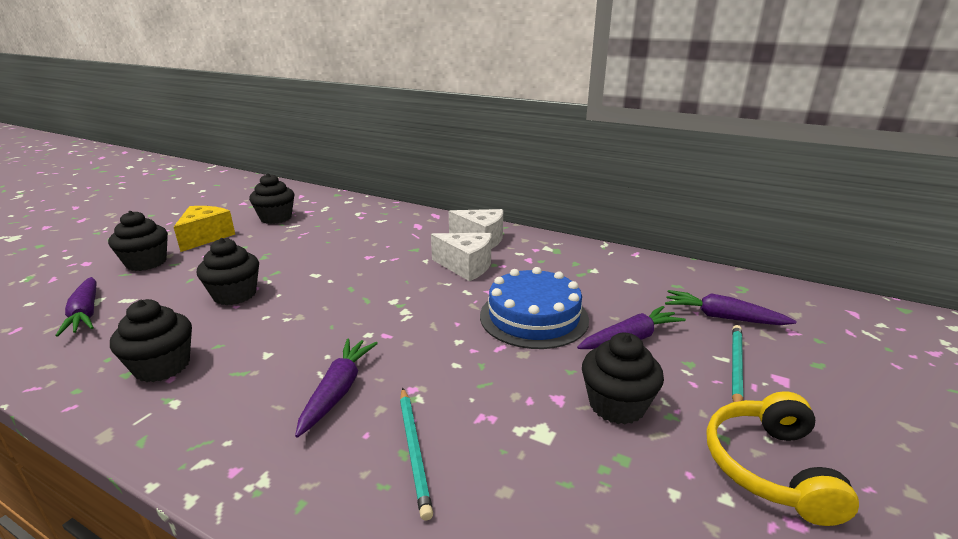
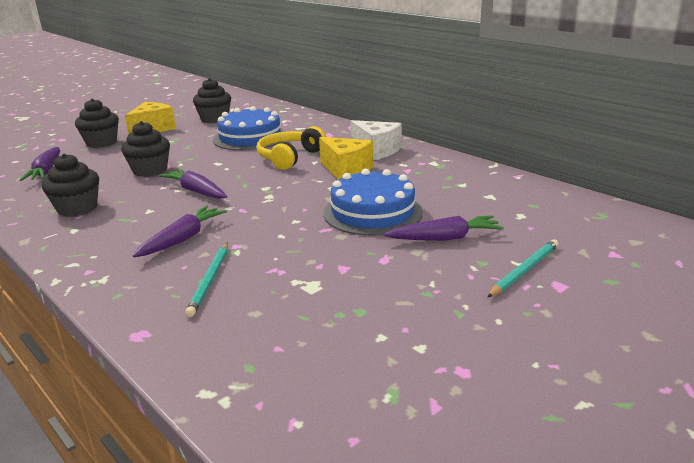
camera: 20 degrees right, 0 degrees up
(333, 237) = (250, 137): none -> blue cake
(466, 266) = (346, 170): white cheese -> yellow cheese
(616, 405) = (387, 279): black cupcake -> none
(722, 317) = (552, 234): purple carrot -> purple carrot (196, 191)
(769, 467) = (478, 337): yellow headphones -> yellow headphones (290, 157)

